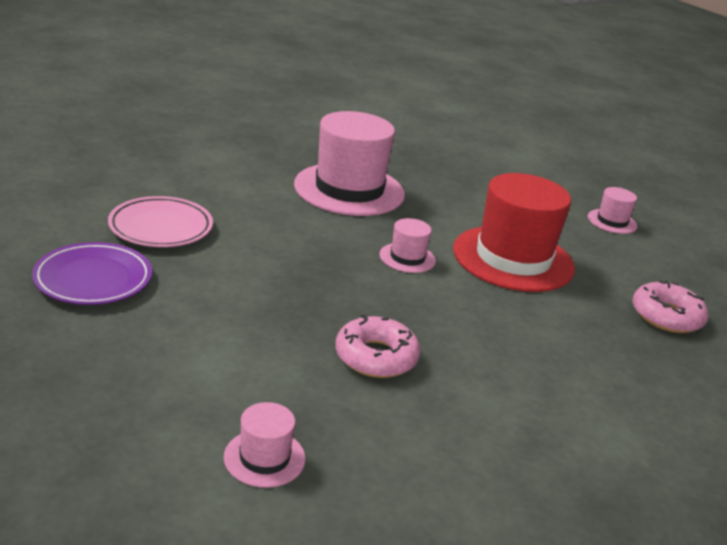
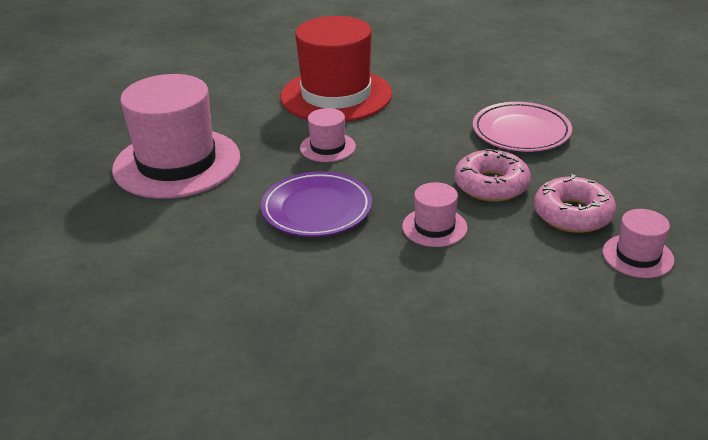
camera: 70 degrees left, 5 degrees up
(93, 279) = (349, 363): purple plate -> purple plate (316, 209)
(161, 227) = (232, 305): pink plate -> pink plate (521, 132)
(612, 221) = (279, 40): pink hat -> pink hat (434, 227)
(666, 316) = (427, 50): pink donut -> pink donut (573, 214)

